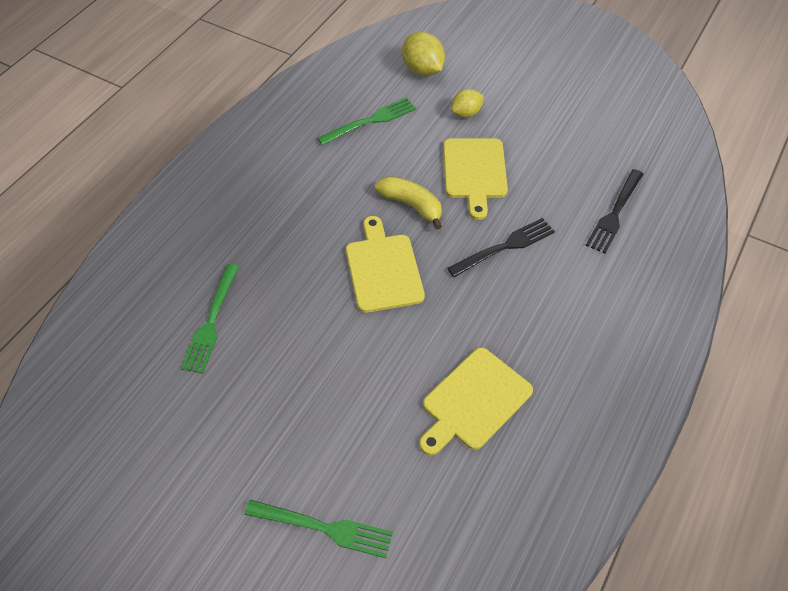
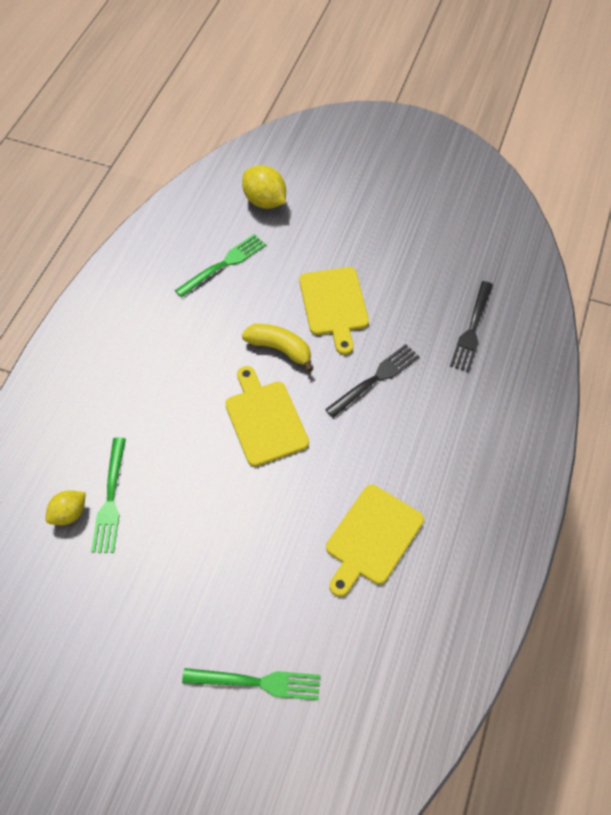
camera: 10 degrees left, 5 degrees up
(466, 113) = (315, 243): yellow lemon -> yellow lemon (69, 513)

